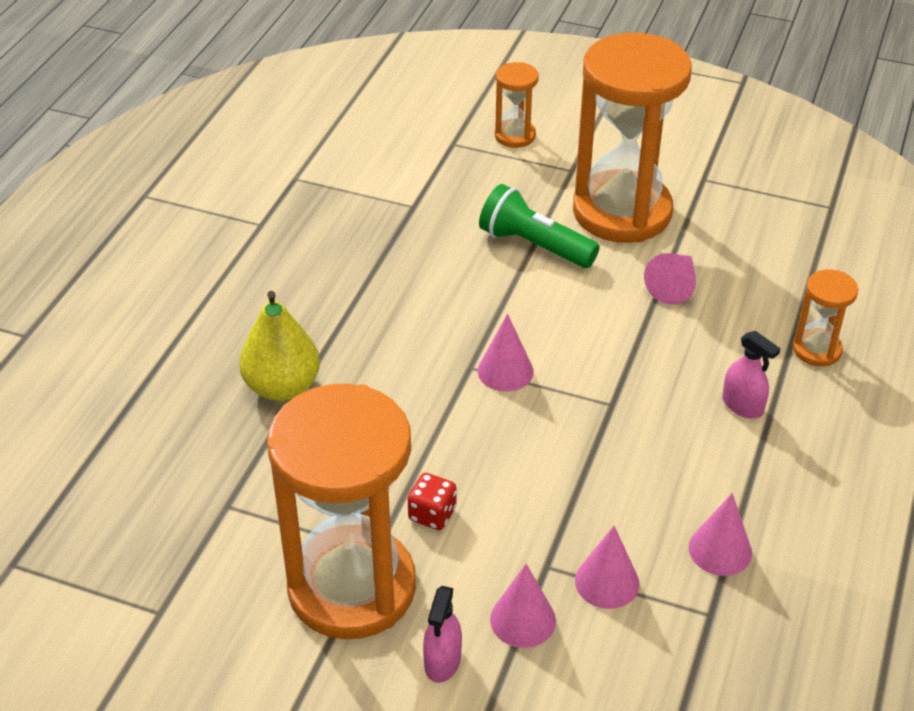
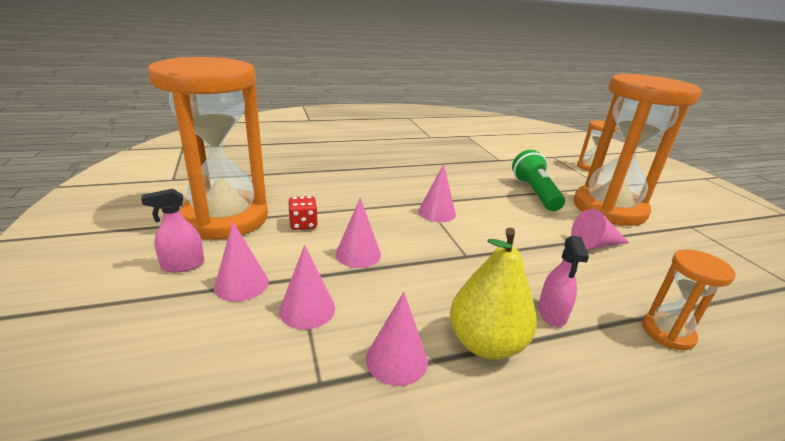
camera: 50 degrees right, 15 degrees down
(282, 387) = (344, 165): yellow pear -> yellow pear (485, 343)
(540, 494) = (358, 254): none -> pink cone

